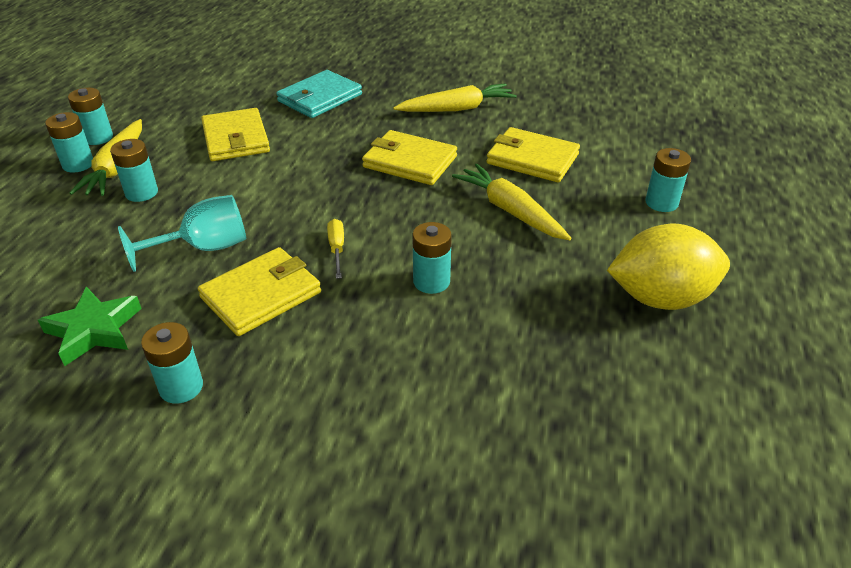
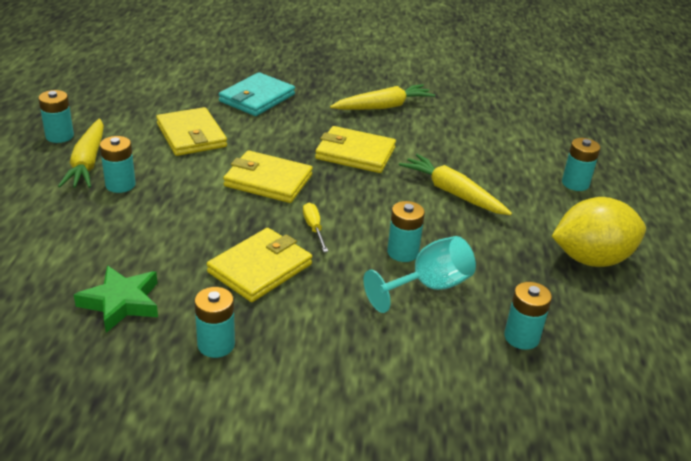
camera: 10 degrees left, 5 degrees down
(78, 164) = (50, 160): turquoise battery -> turquoise battery (521, 337)
(204, 248) = (195, 231): turquoise goblet -> turquoise goblet (428, 287)
(532, 159) = (460, 149): yellow wallet -> yellow wallet (268, 180)

